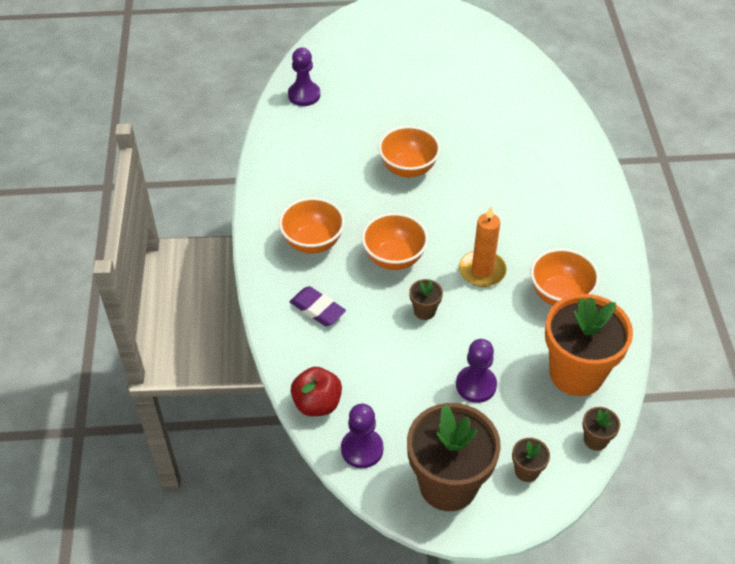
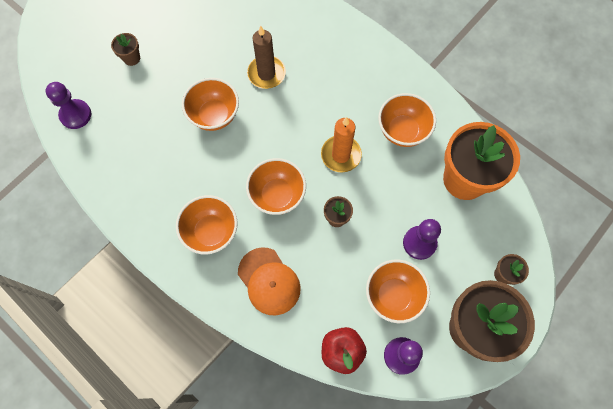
camera: 45 degrees left, 20 degrees up
(317, 309) = (269, 281): purple eraser -> orange cap
(406, 402) = (393, 295): none -> orange bowl
(486, 170) = (266, 73): none -> brown candle
(595, 440) = (517, 216): brown flower pot -> brown flower pot (131, 58)

